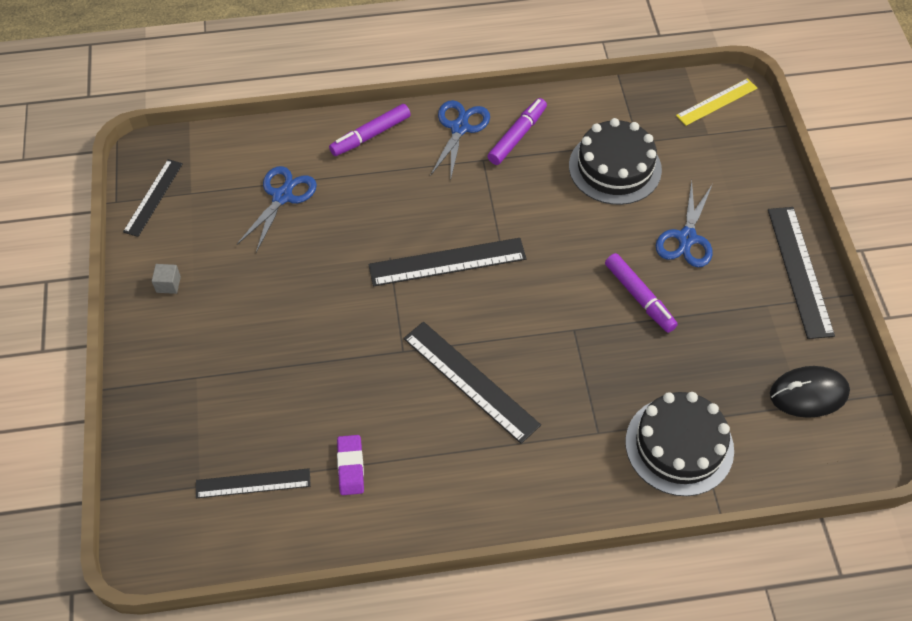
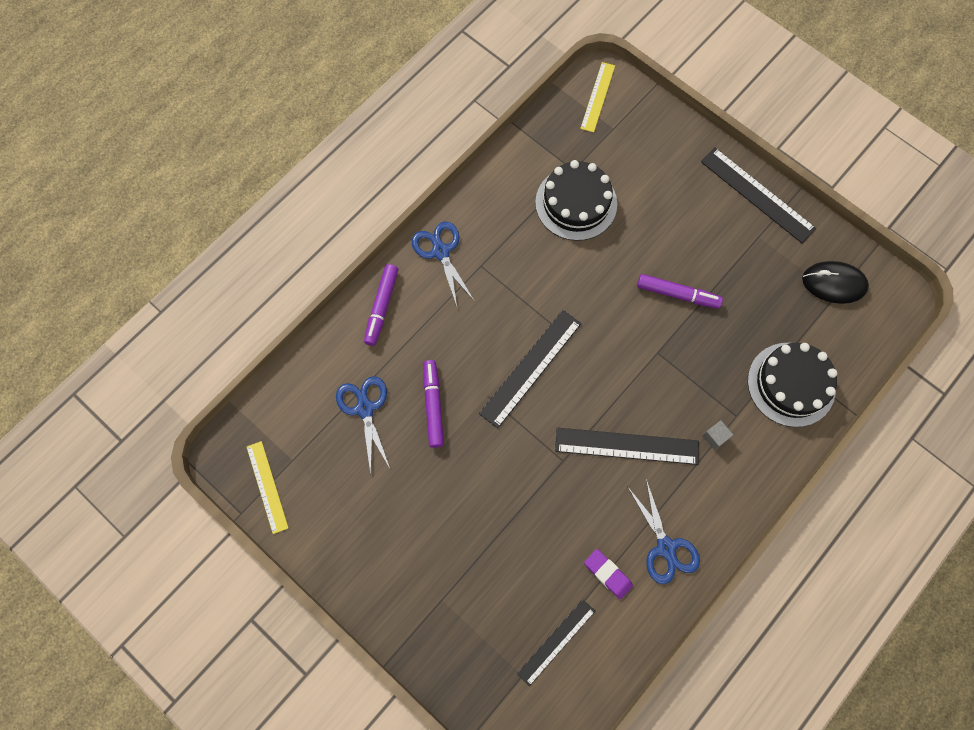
camera: 40 degrees left, 15 degrees up
(153, 197) = (267, 486): black ruler -> yellow ruler
(168, 284) = (350, 547): grey cube -> grey cube (715, 437)
(517, 136) = (487, 227): purple marker -> purple marker (433, 405)
(686, 238) = (669, 224): blue scissors -> blue scissors (666, 547)
(808, 394) = (834, 283): black mouse -> black mouse turned 60 degrees clockwise

